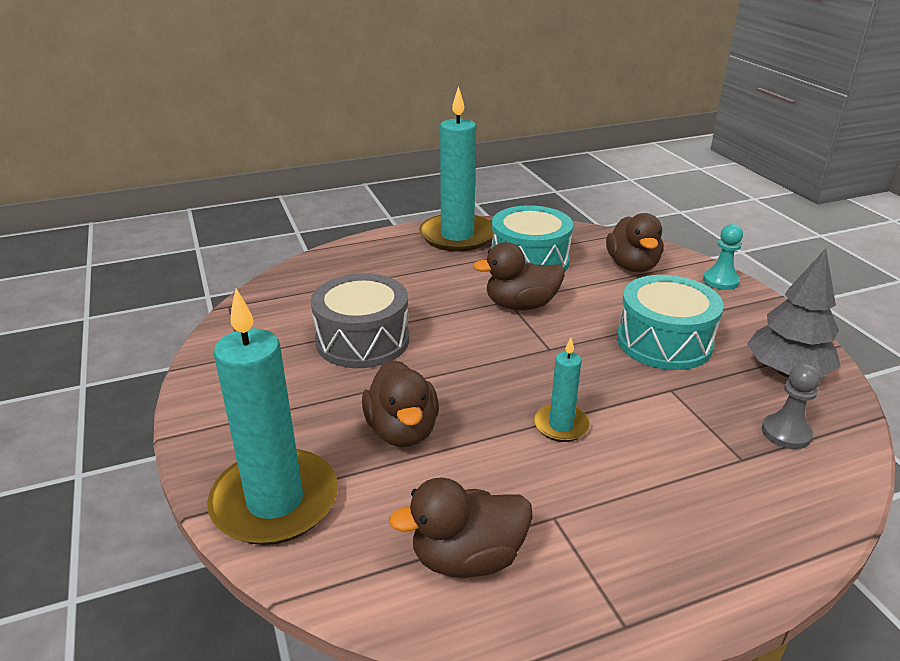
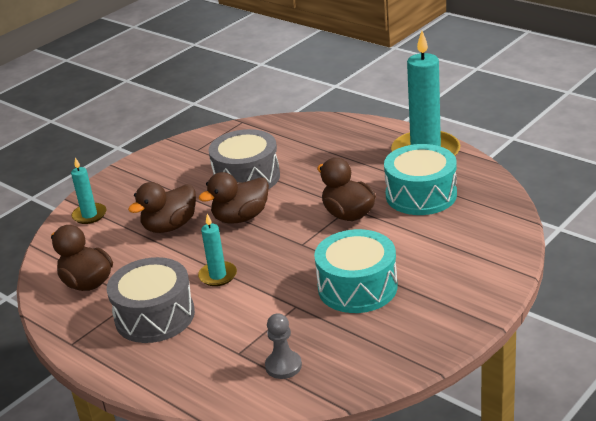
camera: 65 degrees right, 0 degrees up
(275, 501) = (89, 215): turquoise candle -> turquoise candle, size x0.49
(613, 508) = (155, 316): none -> grey drum
(632, 266) = (467, 241): brown duck -> brown duck (240, 218)
(720, 281) = (491, 290): turquoise pawn -> none
(787, 371) = (368, 352): grey tree -> none

